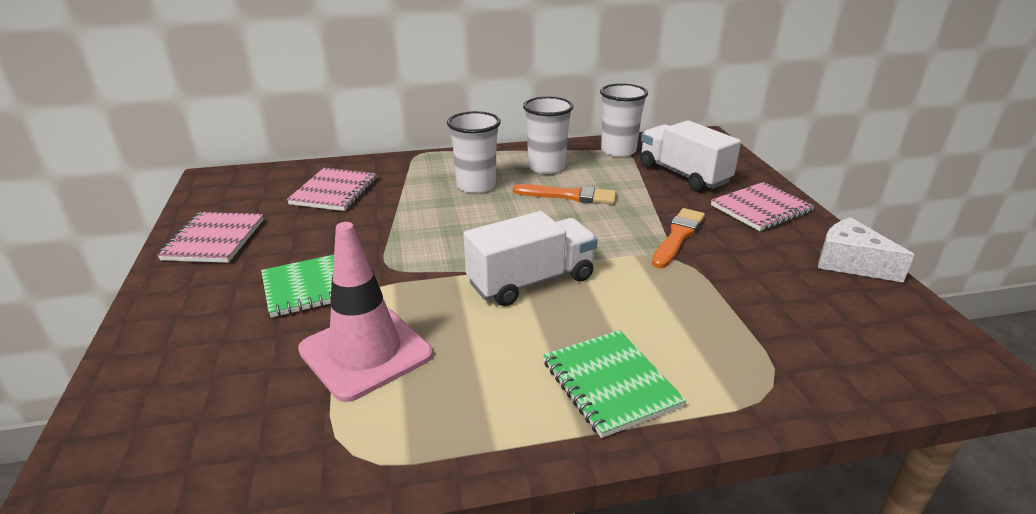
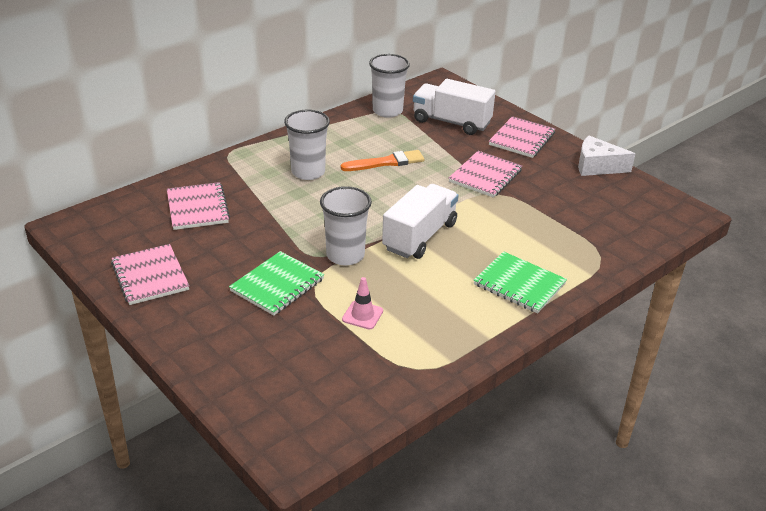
camera: 30 degrees left, 5 degrees up
(365, 352) = (362, 315): pink traffic cone -> pink traffic cone, size x0.46
(546, 167) = (346, 141): white cup -> white cup (345, 255)
(678, 236) = (485, 176): orange brush -> pink notebook

